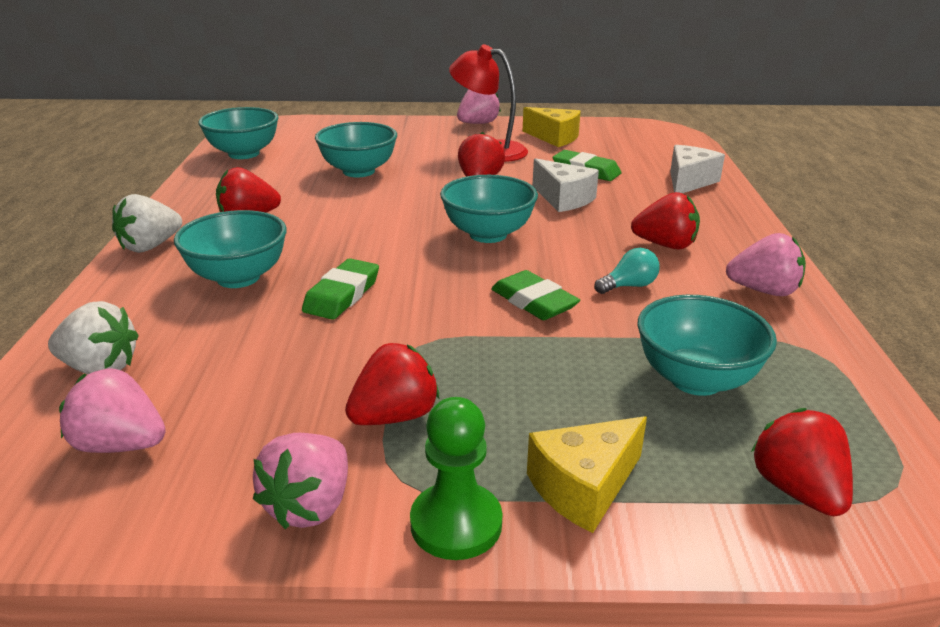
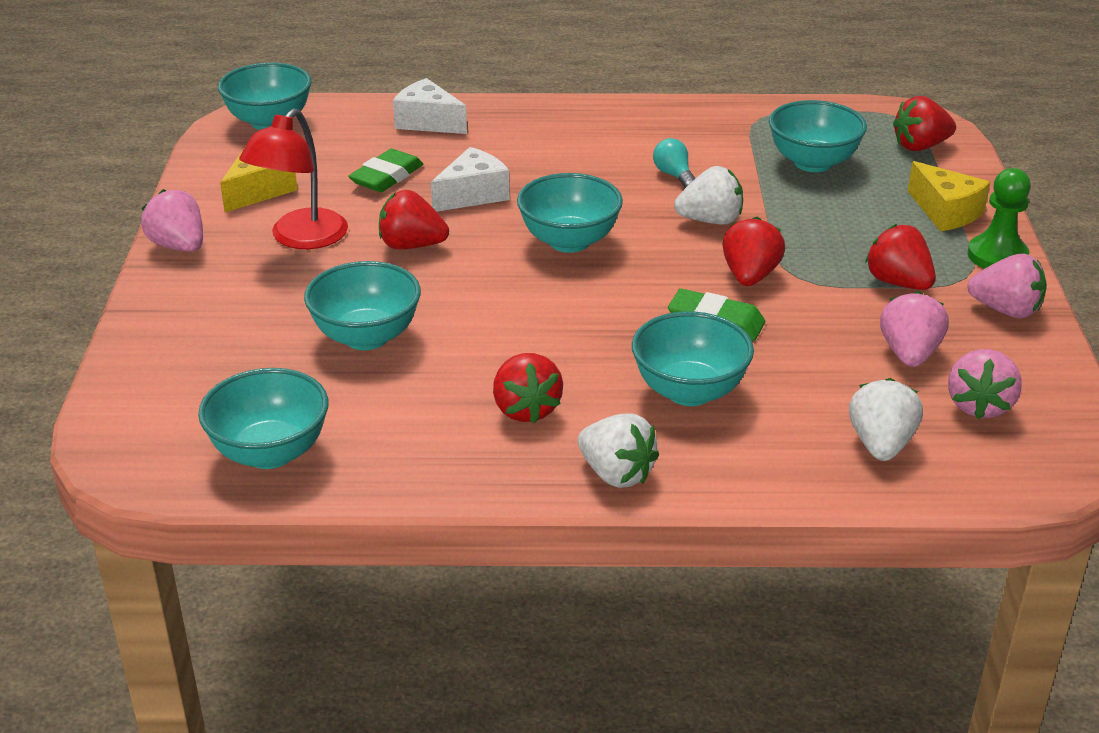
camera: 90 degrees left, 5 degrees up
(534, 302) = (710, 220): green eraser -> white strawberry
(660, 135) = (269, 122): none -> turquoise bowl
(665, 245) = (589, 151): red strawberry -> red strawberry (750, 276)
(763, 291) = (673, 120): pink strawberry -> pink strawberry (909, 354)

